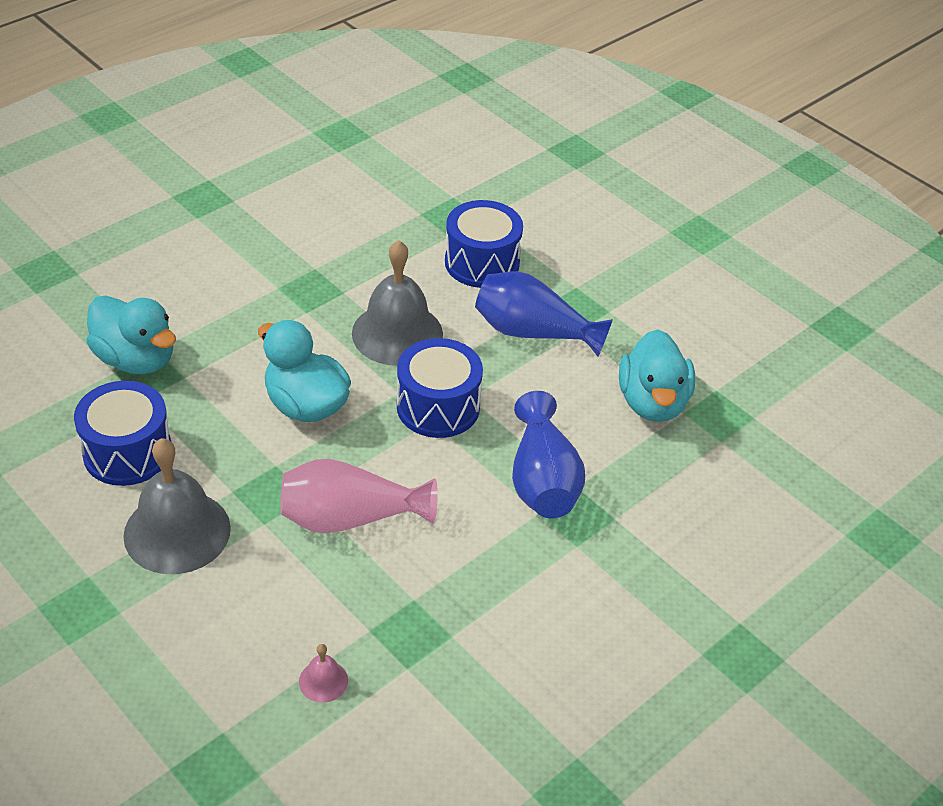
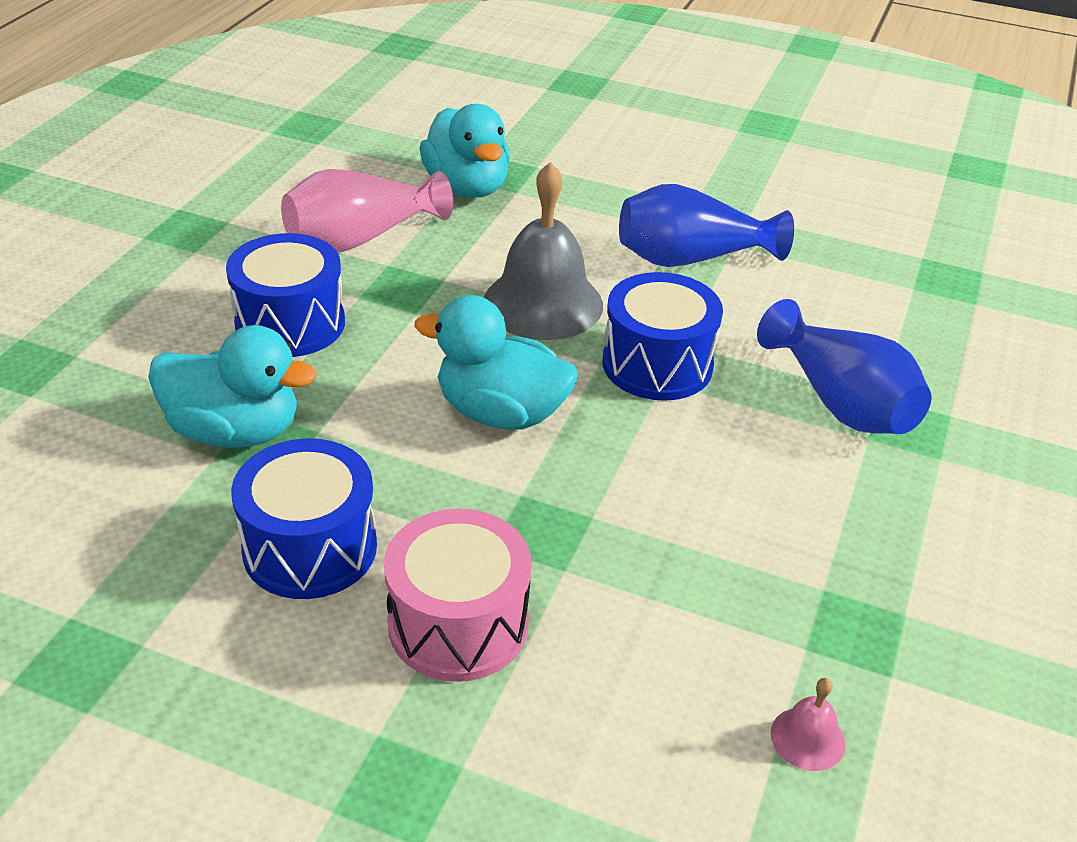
camera: 25 degrees left, 5 degrees down
(177, 531) = (458, 624): grey bell -> pink drum
(349, 518) = (665, 523): pink vase -> pink vase (361, 238)
(482, 263) = (574, 207): blue drum -> blue drum (290, 323)
(652, 402) = (875, 288): turquoise duck -> turquoise duck (467, 187)

